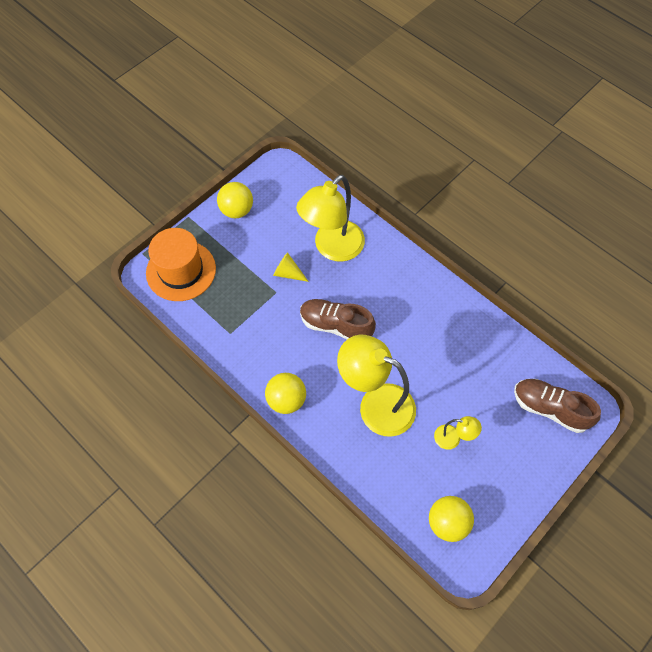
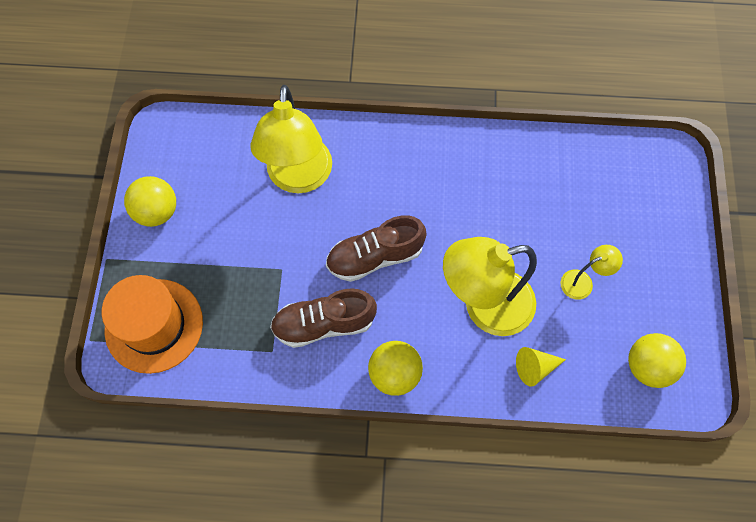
camera: 40 degrees left, 5 degrees up
(288, 273) = (275, 239): yellow cone -> yellow cone (535, 367)
(550, 409) = (639, 184): brown shoe -> brown shoe (324, 324)

